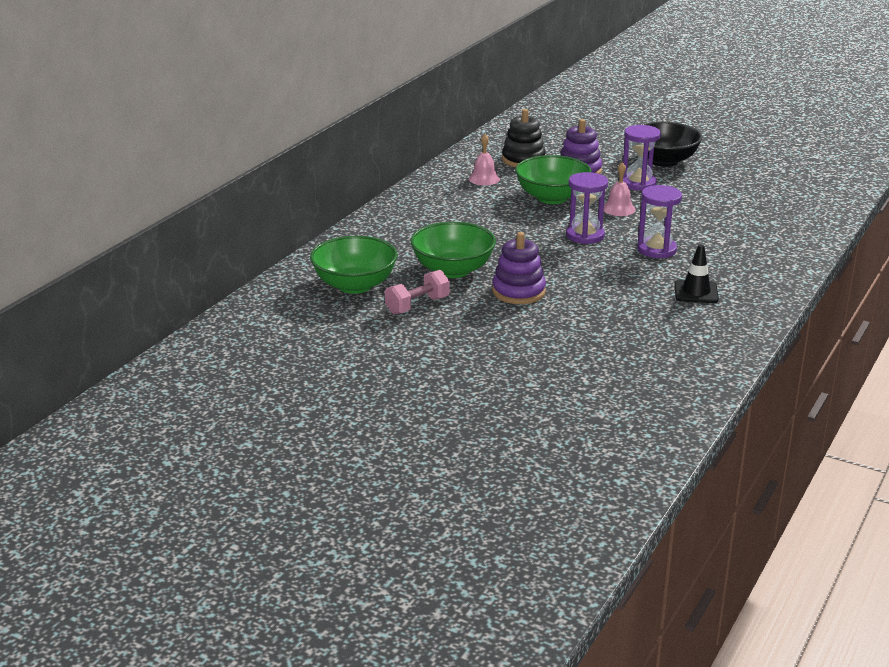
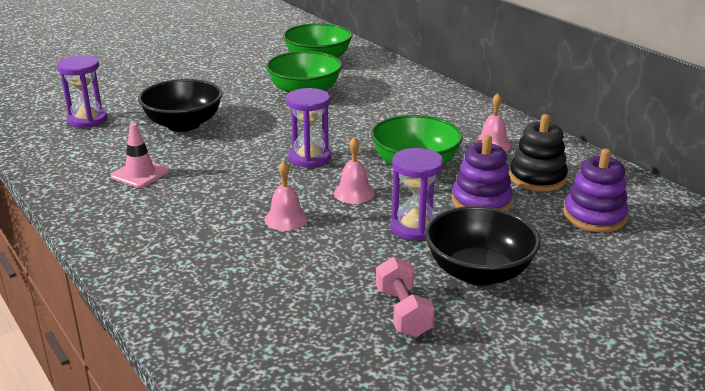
camera: 115 degrees right, 0 degrees up
(417, 305) = (263, 72): pink dumbbell -> pink dumbbell (403, 312)
(518, 292) = (239, 106): purple stacking toy -> purple stacking toy (594, 216)
(589, 305) = (183, 124): none -> black bowl
(656, 249) = (240, 183): purple hourglass -> purple hourglass (87, 120)
(682, 222) = (286, 219): none -> pink bell
(696, 292) = (140, 174): black traffic cone -> pink traffic cone

